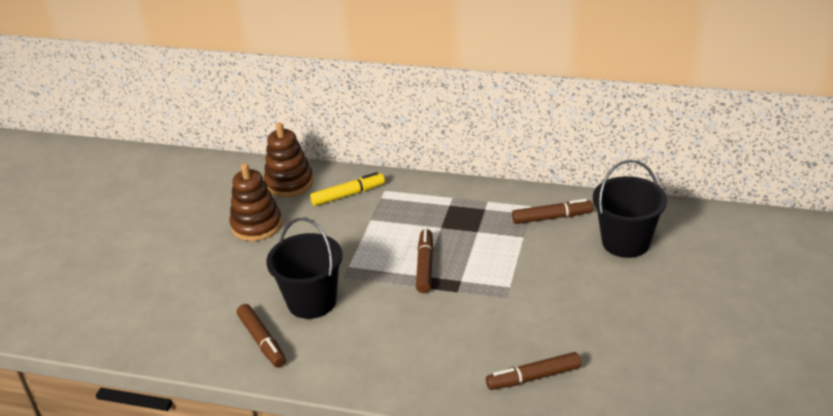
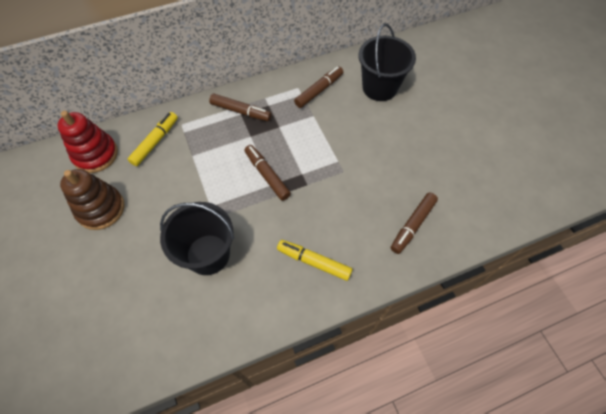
camera: 40 degrees left, 25 degrees up
(262, 340) = (198, 314): brown marker -> brown marker (240, 111)
(289, 183) = (95, 154): brown stacking toy -> red stacking toy
(401, 356) = (314, 262): none -> yellow marker

